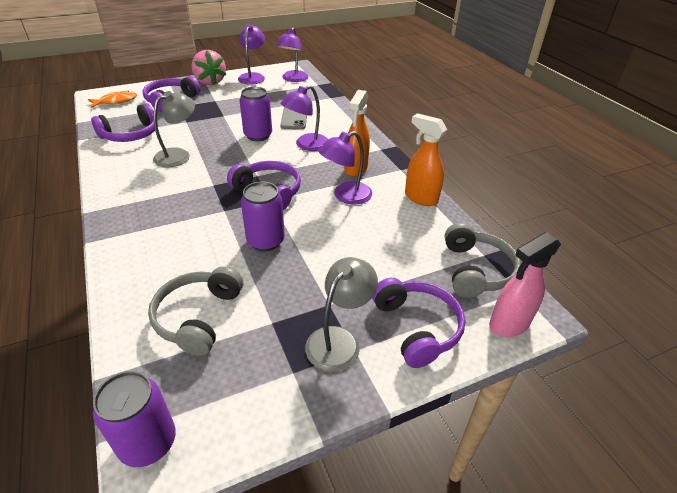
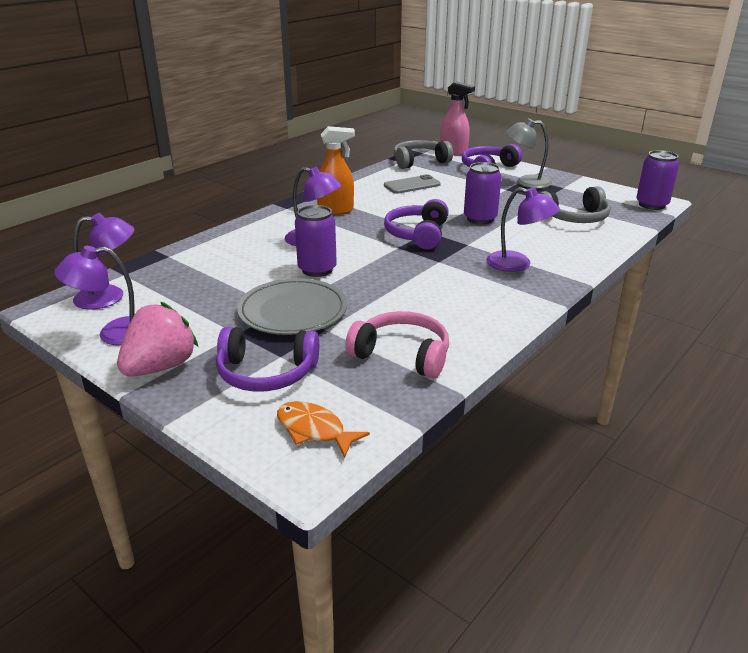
camera: 115 degrees left, 10 degrees down
(131, 134) = (402, 355): purple headphones -> pink headphones
(178, 155) = (410, 299): grey lamp -> none
(216, 117) = (293, 311): none -> grey plate
(294, 117) = (249, 262): grey phone -> grey phone (412, 185)
(345, 196) = (385, 206): purple lamp -> purple lamp (517, 264)
(420, 198) = (355, 183): orange spray bottle -> none

